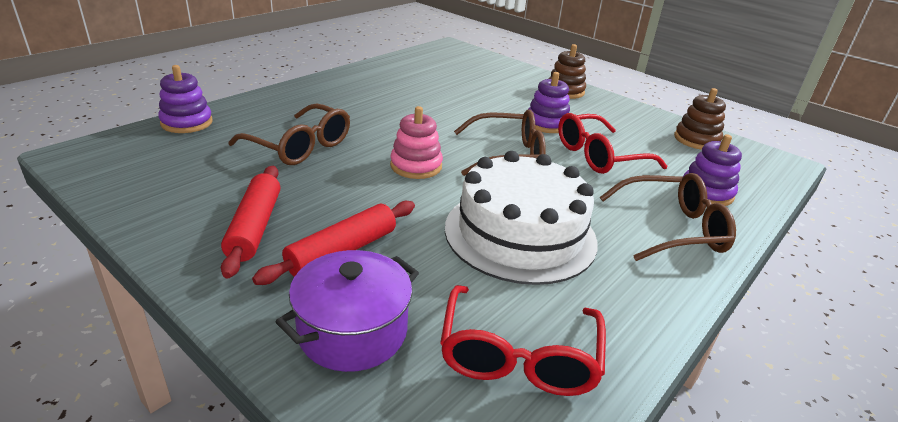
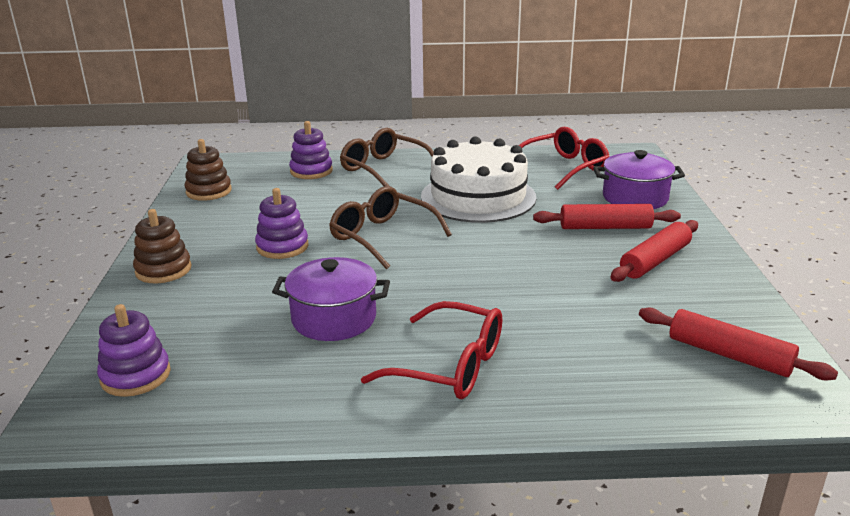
camera: 130 degrees left, 5 degrees down
(149, 163) = (729, 355): none -> red rolling pin
(187, 123) = (665, 405): purple stacking toy -> purple stacking toy (136, 376)
(300, 146) = (556, 316): brown glasses -> none
(416, 166) = (474, 257): pink stacking toy -> none
(429, 101) = (334, 318): none -> purple pot
(599, 156) = (314, 210): red glasses -> red glasses (449, 366)

